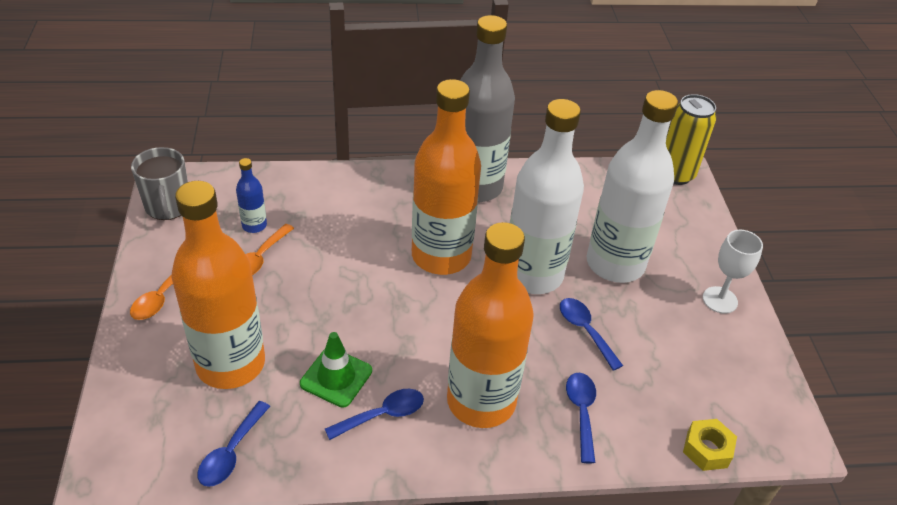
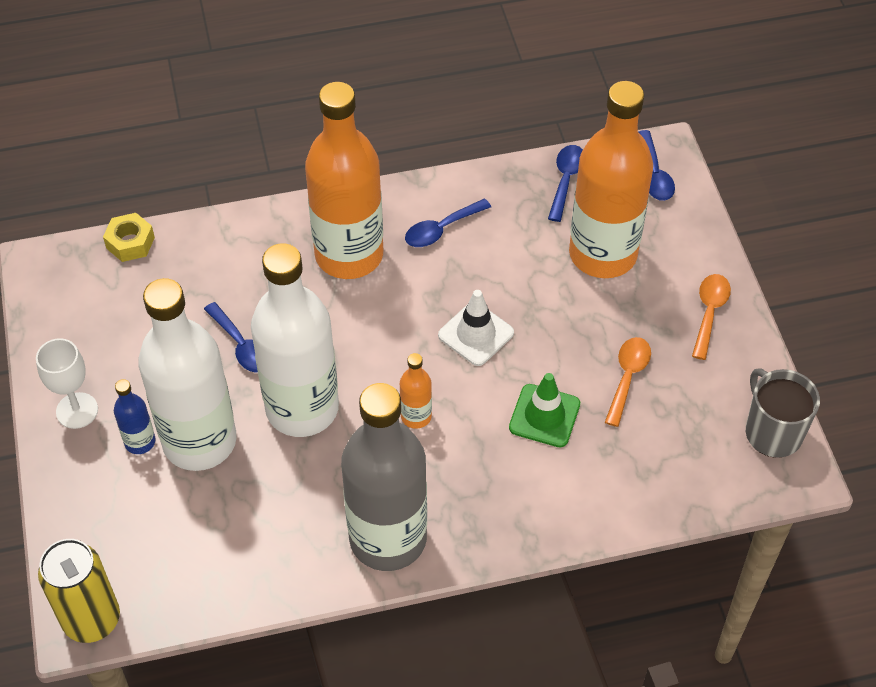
camera: 175 degrees right, 10 degrees up
(254, 225) = (654, 422): blue bottle -> blue bottle (140, 442)
(336, 377) = (495, 257): green traffic cone -> green traffic cone (544, 416)
(376, 310) = (476, 334): none -> white traffic cone
(441, 256) = (416, 416): orange bottle -> orange bottle, size x0.42
(581, 412) = (249, 259): blue spoon -> blue spoon (654, 174)

